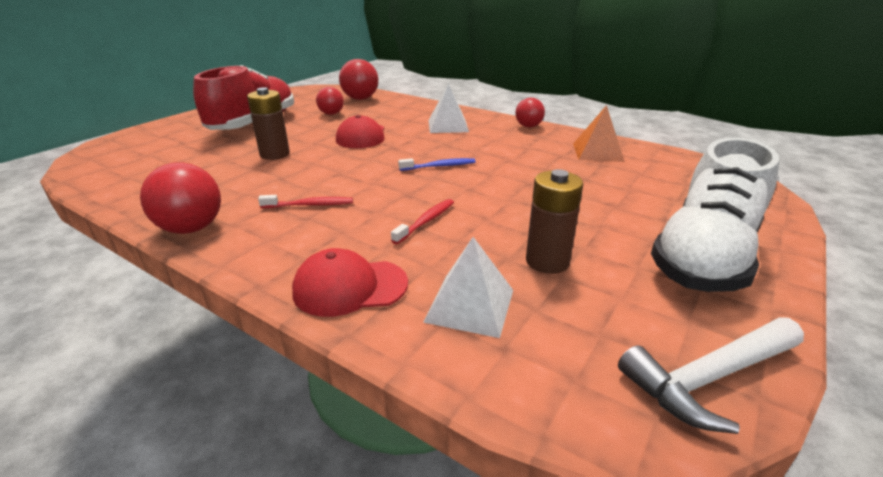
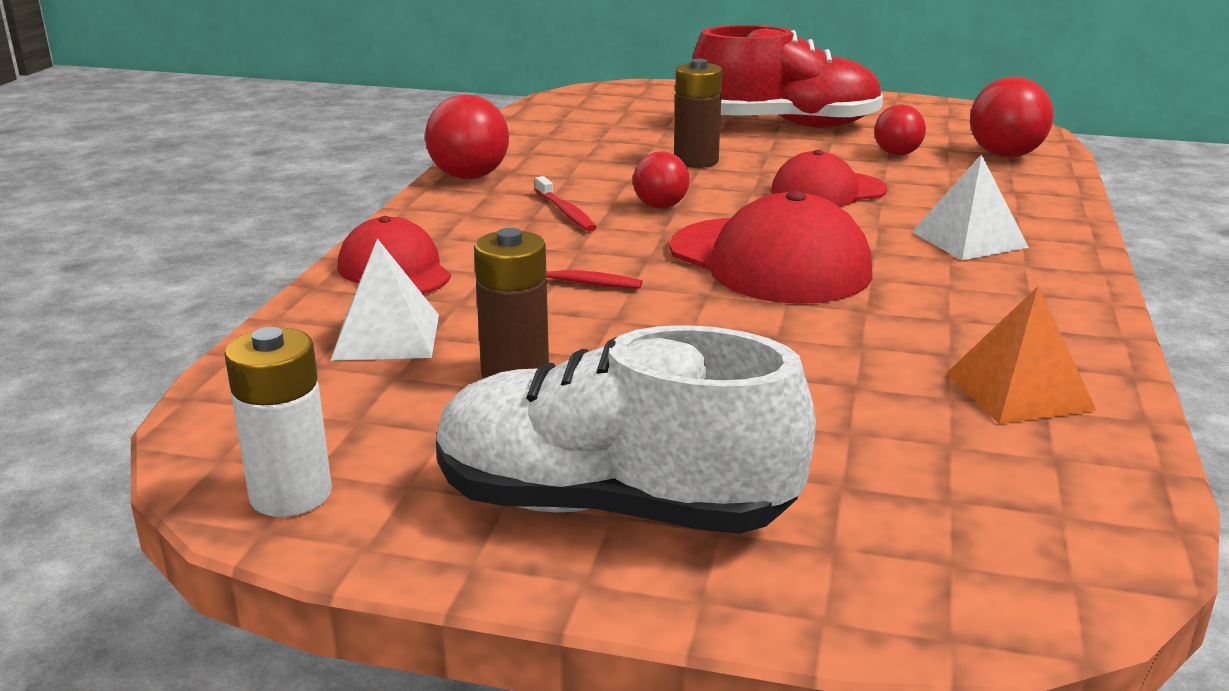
camera: 70 degrees right, 5 degrees down
(439, 166) = (769, 261): blue toothbrush -> red cap
(528, 126) = (1079, 308): red ball -> red ball (660, 206)
(708, 378) = (290, 495): white hammer -> white battery

